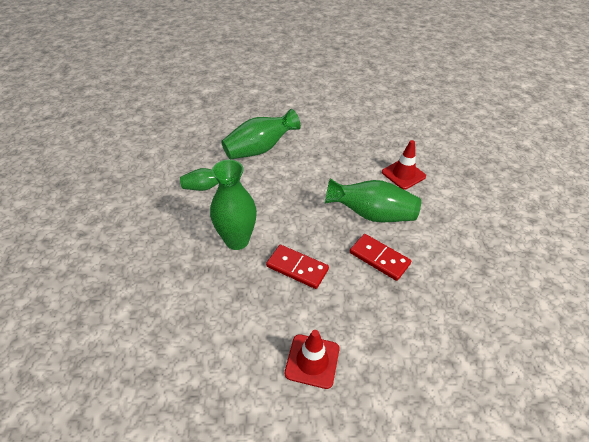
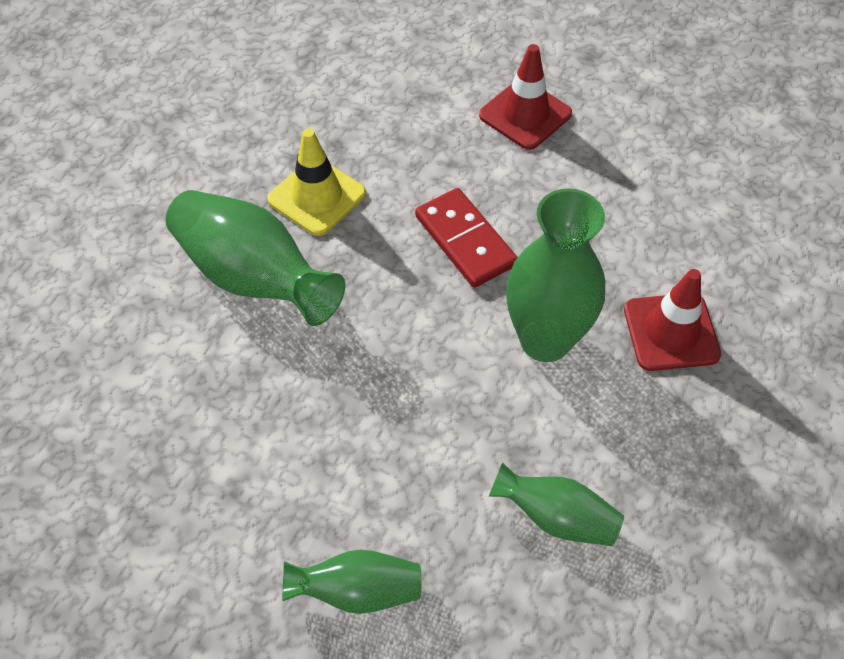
camera: 150 degrees left, 10 degrees up
(260, 149) = (357, 590): green vase -> green vase, size x0.57
(379, 258) = (317, 197): red domino -> yellow traffic cone
(403, 174) = (97, 337): red traffic cone -> red traffic cone (671, 332)

